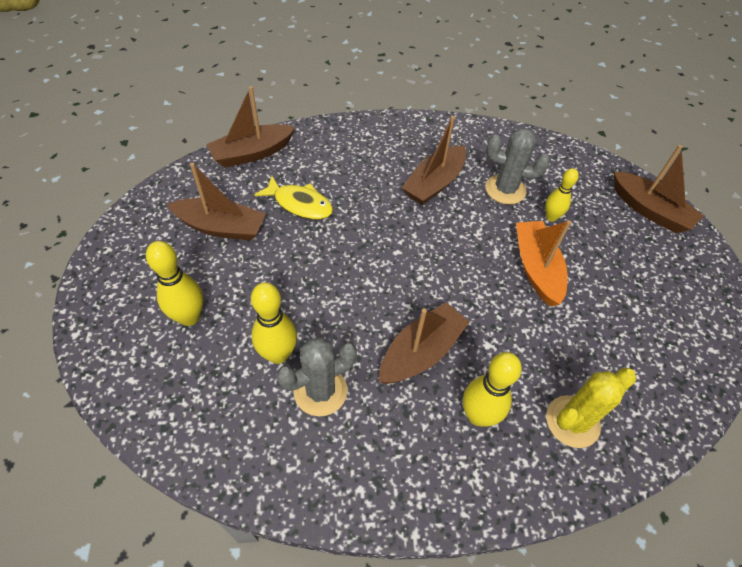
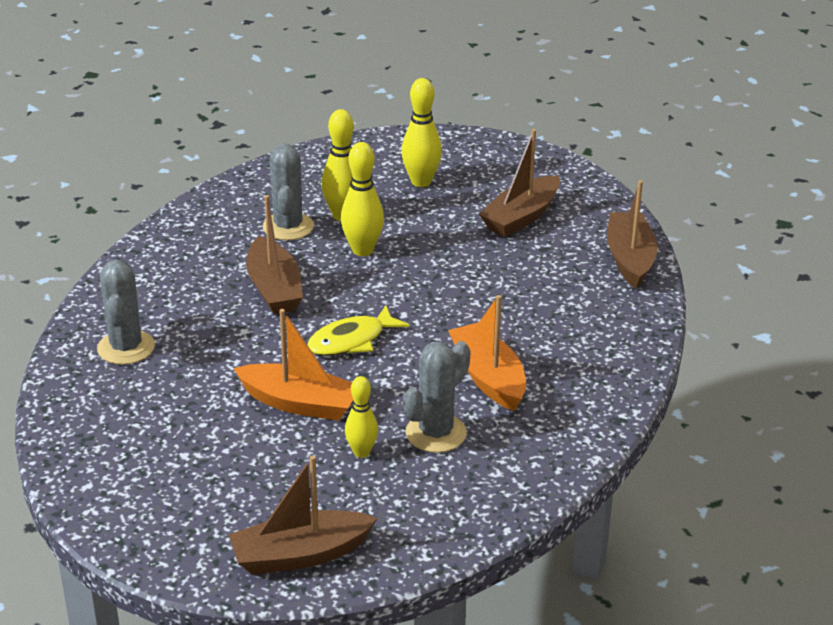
camera: 120 degrees right, 20 degrees down
(300, 204) = (522, 271): yellow fish -> yellow fish (351, 341)
(434, 183) = (488, 377): brown boat -> orange boat
(478, 415) = (186, 298): yellow bowling pin -> yellow bowling pin (362, 250)
(572, 421) = (126, 348): yellow cactus -> grey cactus

